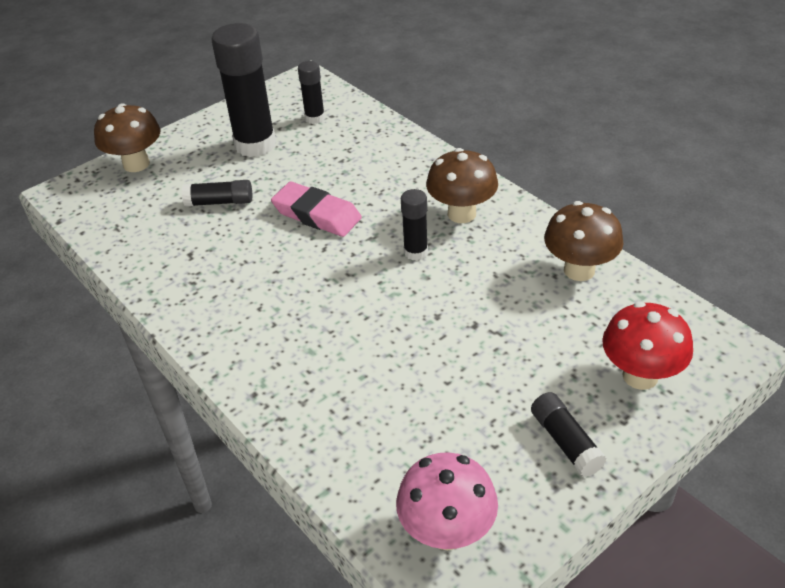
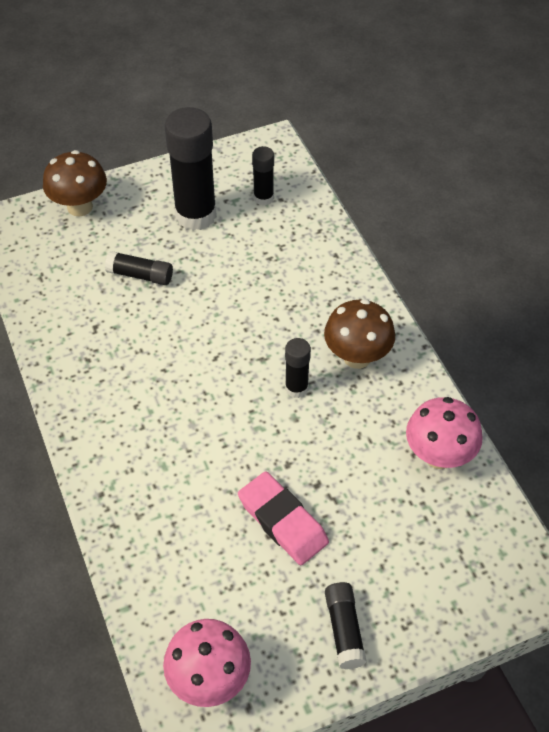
camera: 15 degrees right, 10 degrees up
(317, 214) = (223, 316): pink eraser -> pink eraser (282, 521)
(579, 270) = (438, 455): brown mushroom -> pink mushroom
(640, 376) = (441, 586): red mushroom -> none

